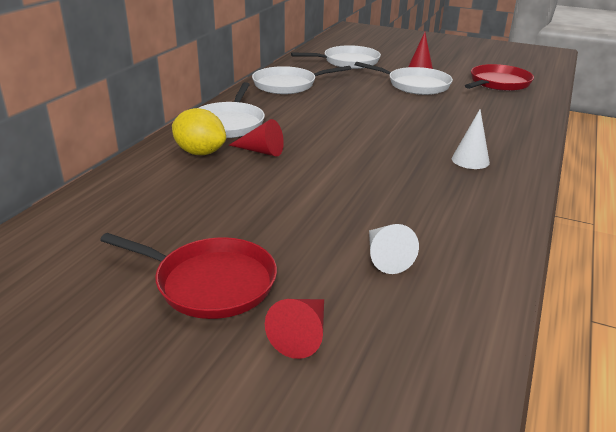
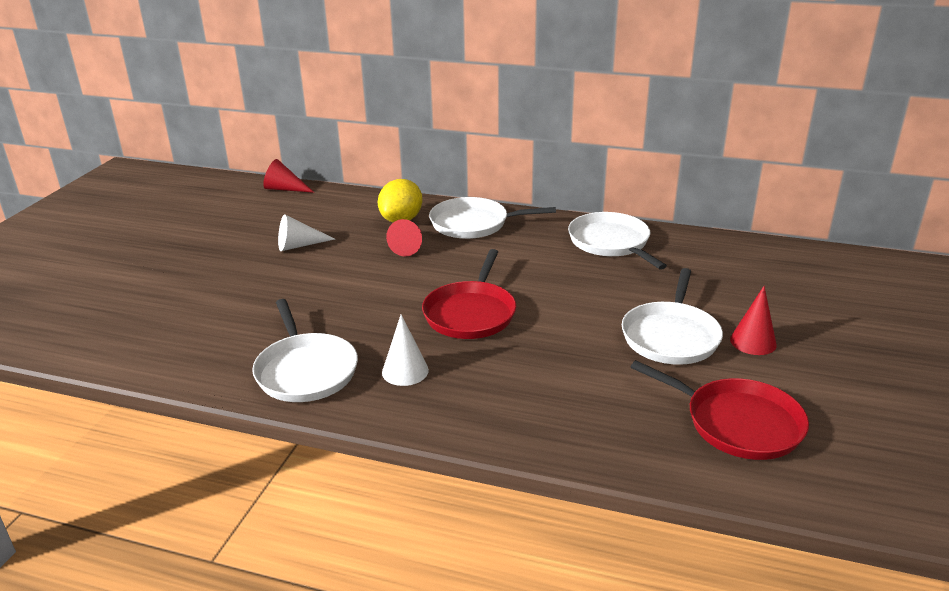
camera: 85 degrees right, 0 degrees up
(210, 283) = (197, 251): red pan -> red pan (471, 313)
(302, 335) = (130, 287): red cone -> red cone (285, 189)
(348, 62) = (745, 278): white pan -> white pan (305, 370)
(385, 257) = (211, 316): white cone -> white cone (299, 245)

